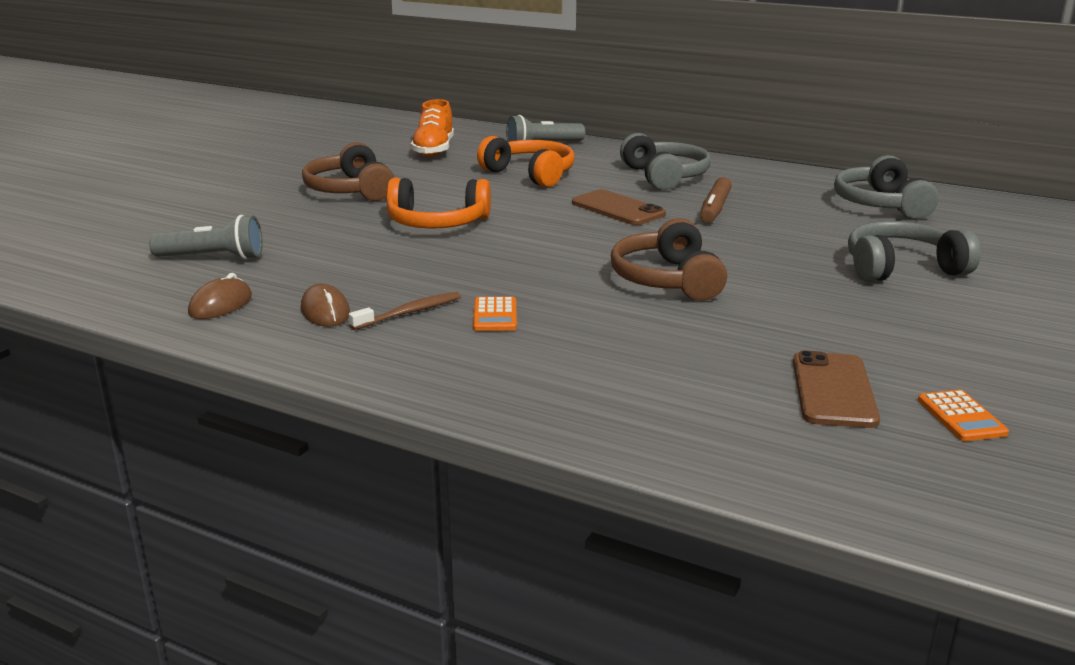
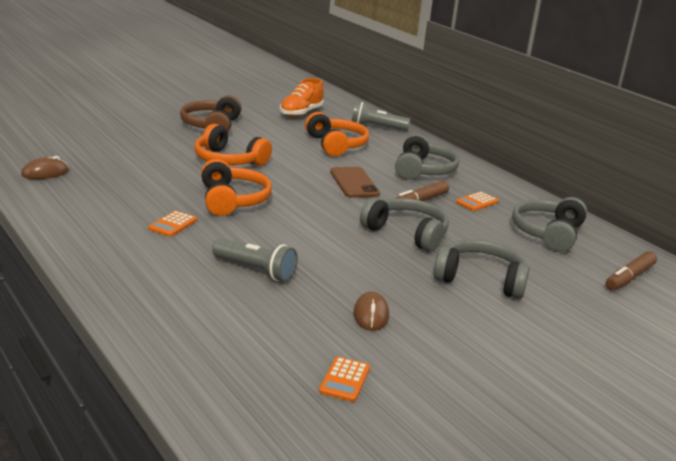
camera: 25 degrees right, 0 degrees up
(213, 257) = (80, 145): grey flashlight -> grey flashlight (256, 270)
(325, 311) = (89, 193): brown mouse -> brown mouse (370, 315)
(409, 313) = (130, 208): brown toothbrush -> none
(518, 266) = (233, 200): none -> orange headphones
(666, 280) = (307, 236): brown headphones -> none
(758, 244) = (407, 233): none -> grey headphones
(768, 193) = (477, 202): none -> orange calculator
(833, 390) = (293, 335): brown phone -> none
(1013, 224) = (629, 278): none -> brown marker

